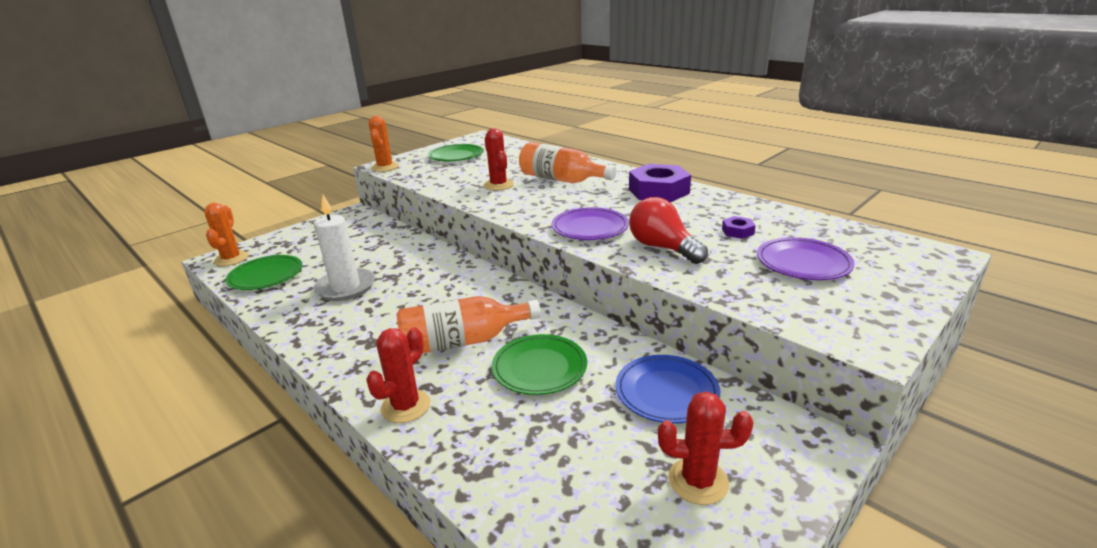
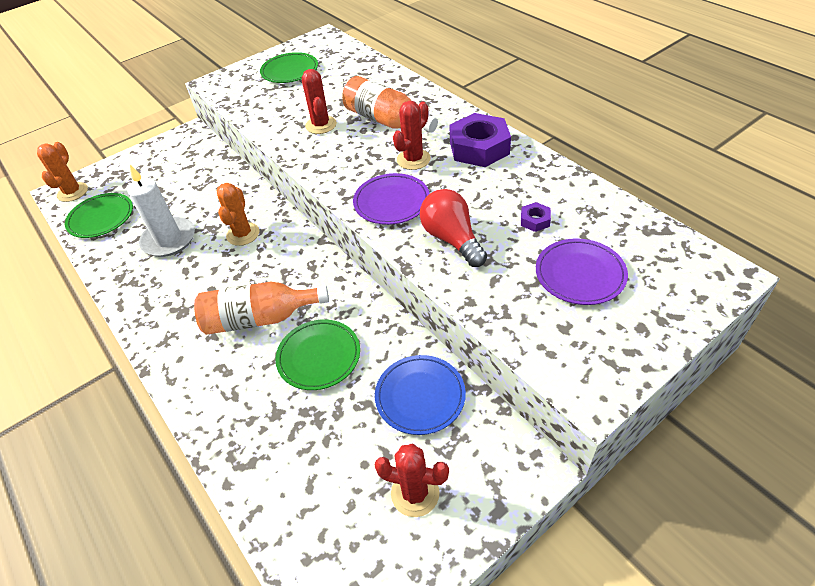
camera: 10 degrees right, 20 degrees up
(385, 167) = (216, 86): orange cactus -> orange cactus (243, 234)
(405, 406) = (199, 388): red cactus -> red cactus (413, 159)

